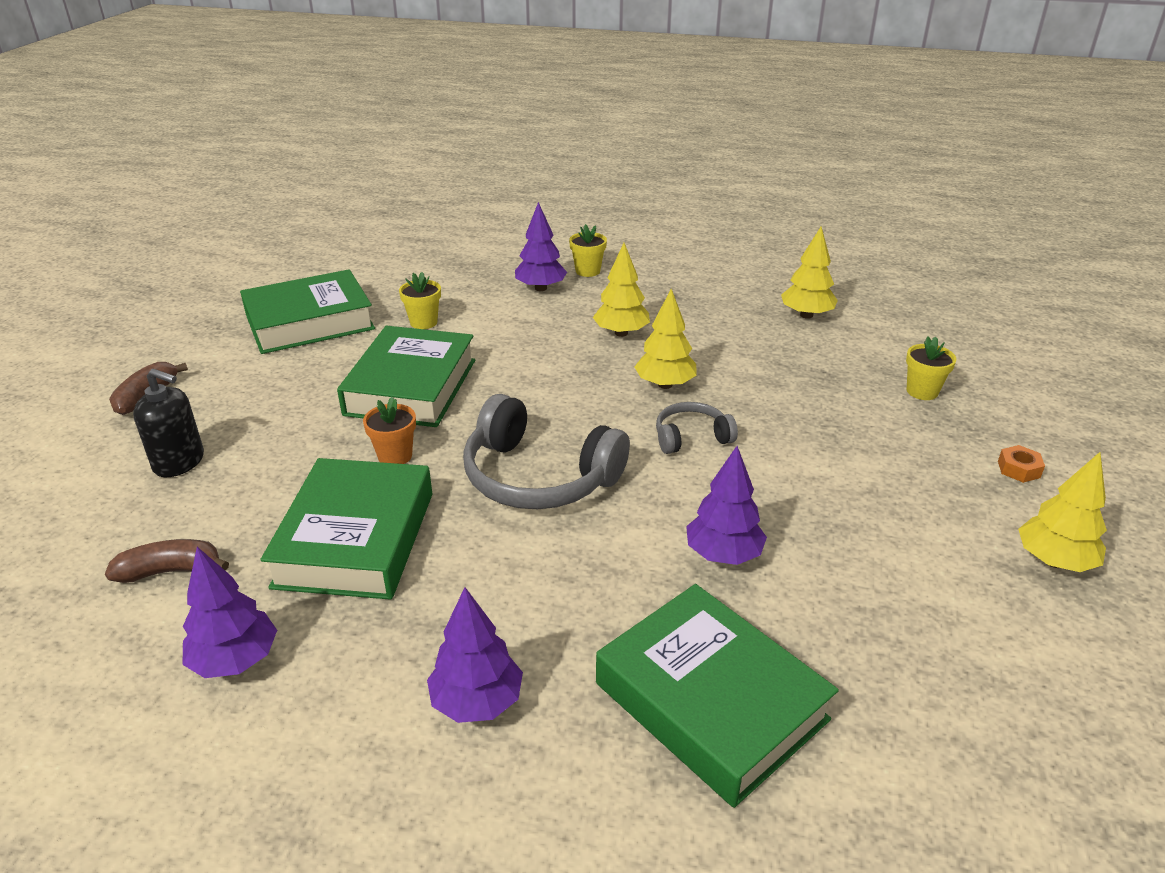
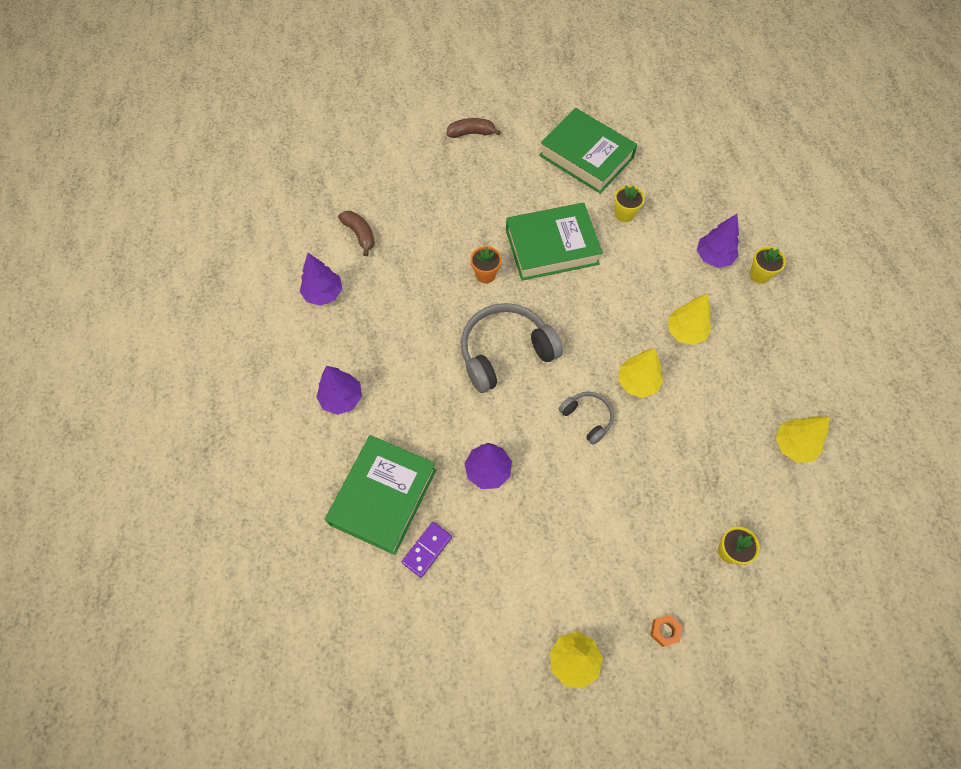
camera: 65 degrees right, 30 degrees up
(179, 462) = (430, 185): black soap dispenser -> none
(356, 539) = (415, 294): green book -> none
(539, 477) = (505, 352): grey headphones -> grey headphones turned 60 degrees clockwise
(834, 671) = (427, 550): none -> purple domino

